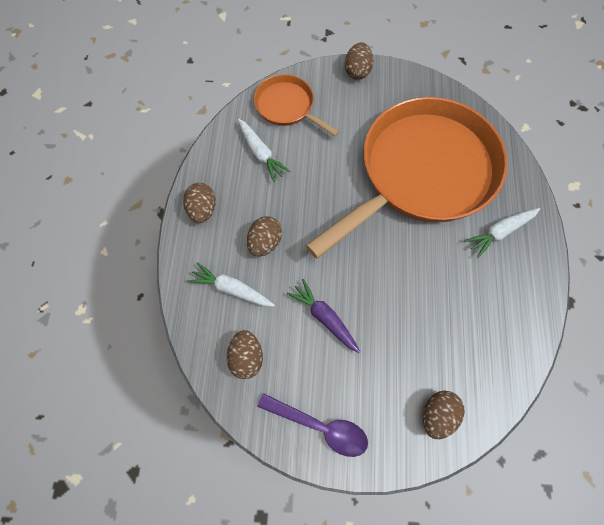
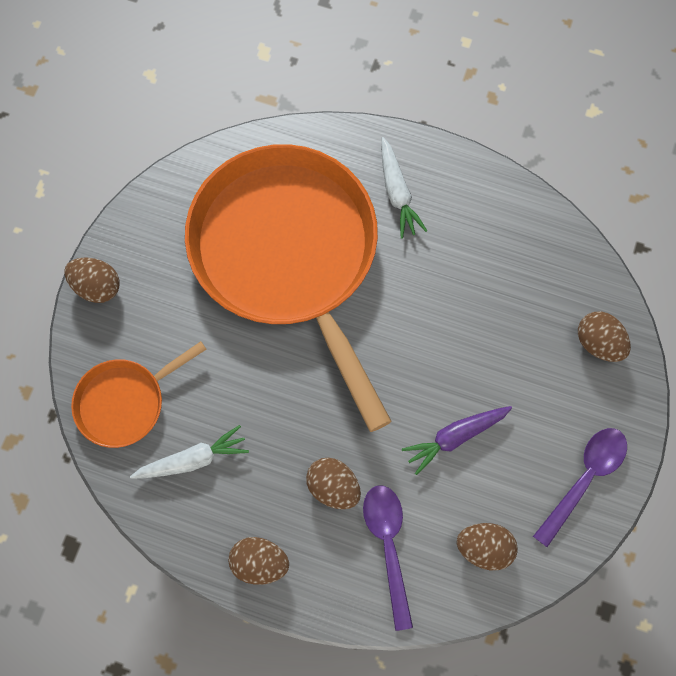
camera: 75 degrees left, 5 degrees up
(231, 289) = (388, 546): white carrot -> purple spoon

